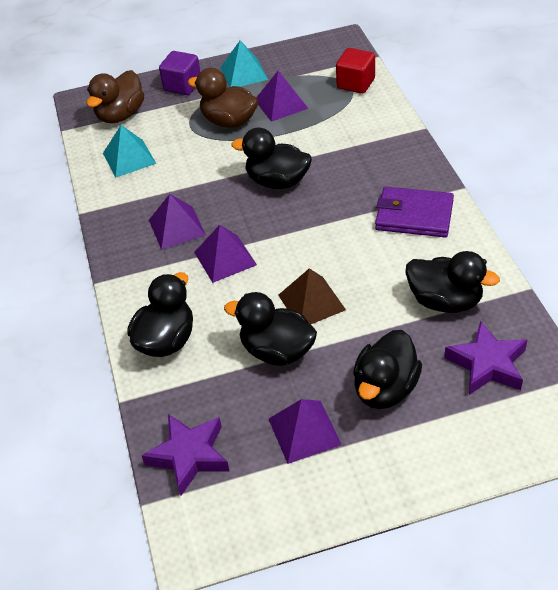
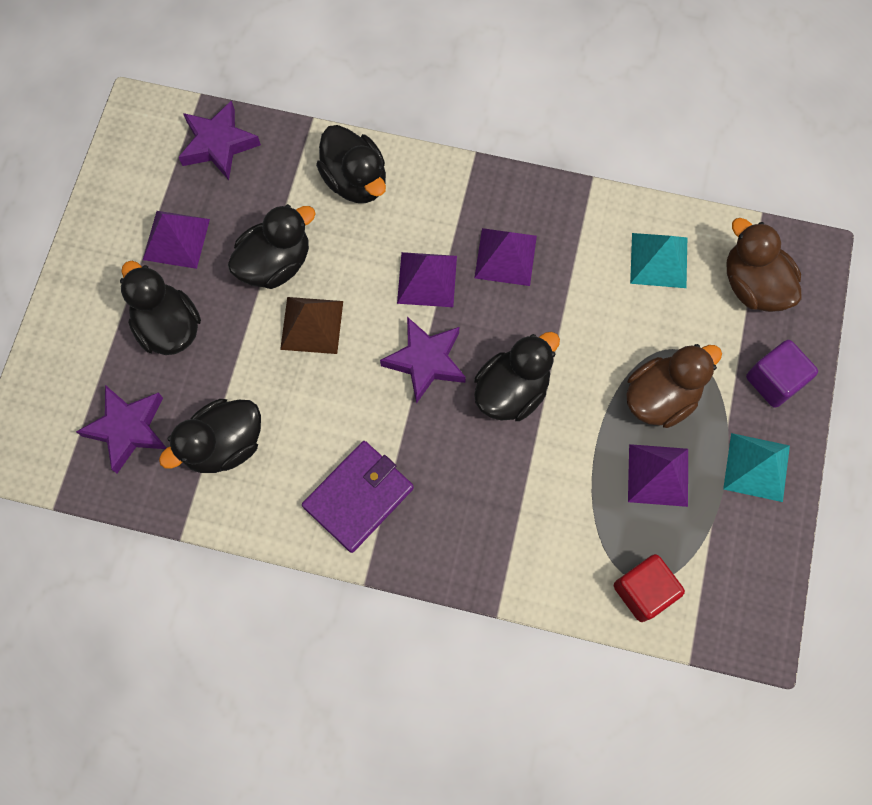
camera: 115 degrees right, 25 degrees up
(290, 229) = (425, 361): none -> purple star

